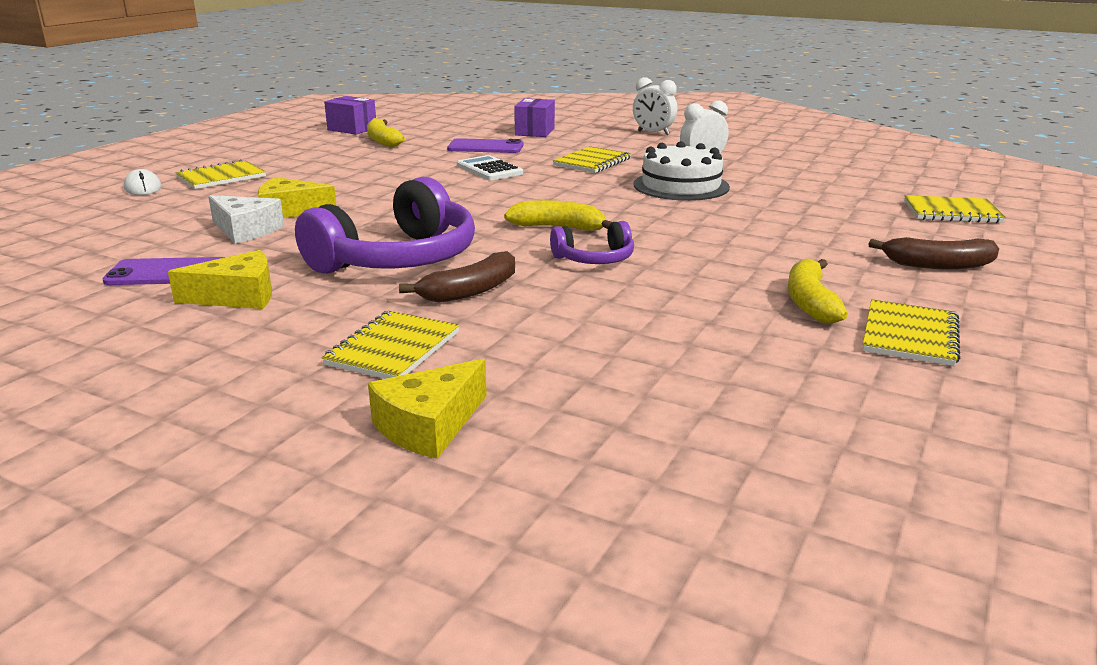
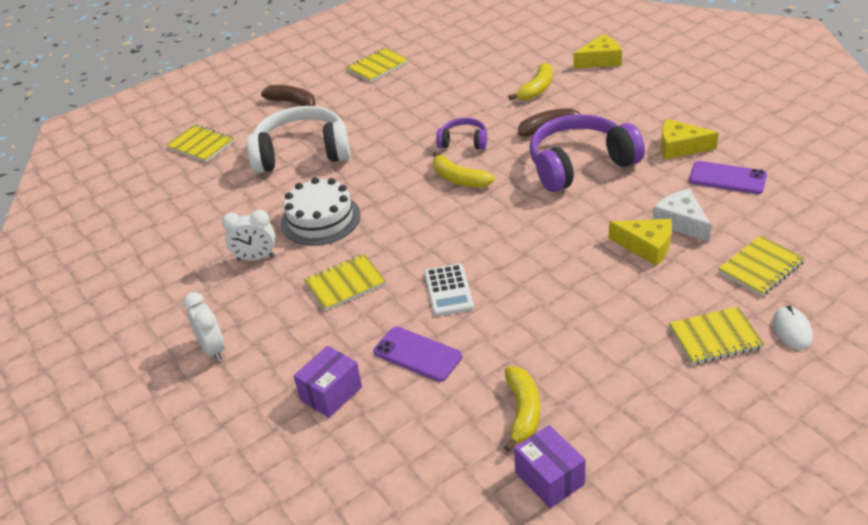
camera: 150 degrees left, 15 degrees up
(393, 349) = (603, 97): yellow notebook -> yellow notebook (760, 267)
(804, 222) = (302, 153): none -> white headphones
(810, 302) = (391, 90): yellow banana -> yellow banana (537, 89)

